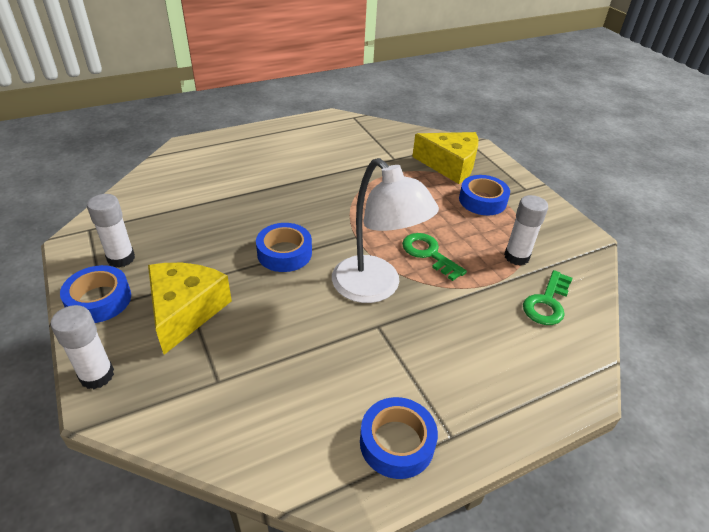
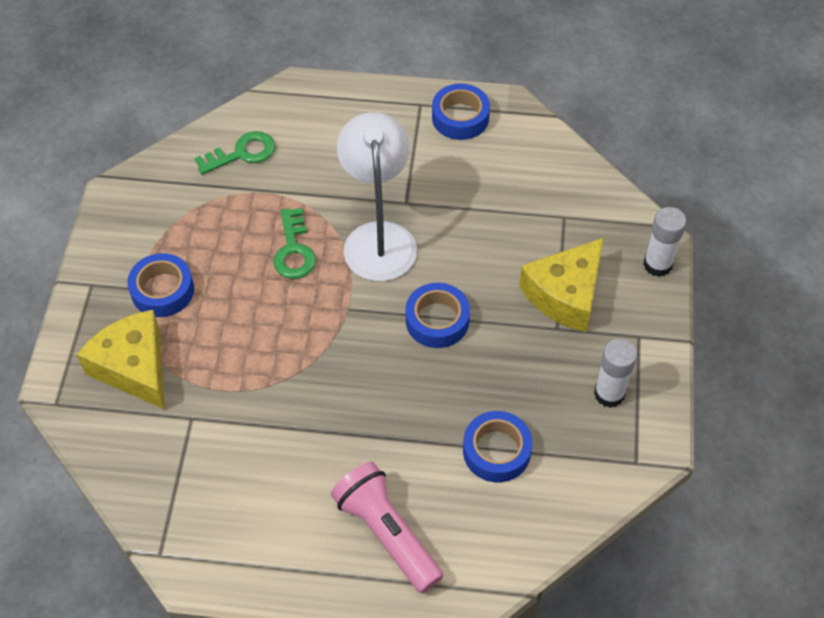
camera: 145 degrees left, 15 degrees up
(99, 300) = (642, 345): blue tape -> blue tape (496, 451)
(243, 153) = (387, 533): none -> pink flashlight
(516, 257) = (213, 206): white glue stick -> none

